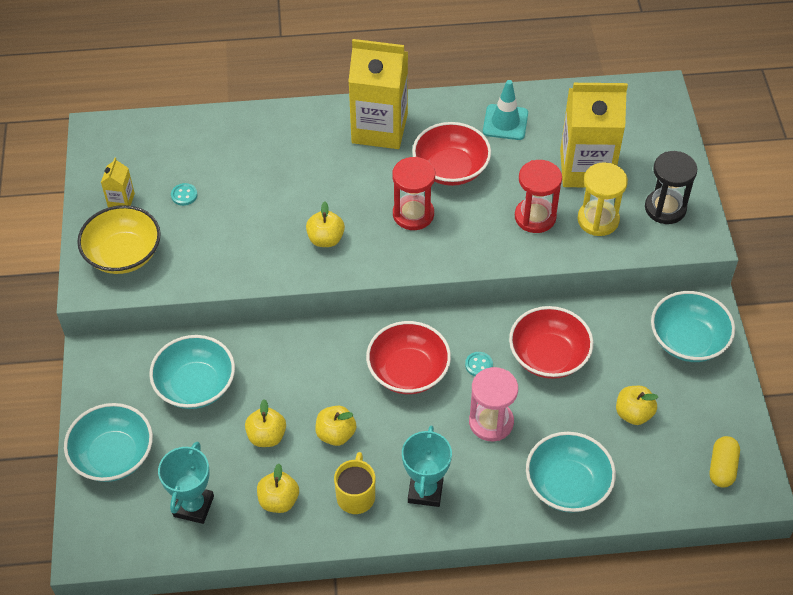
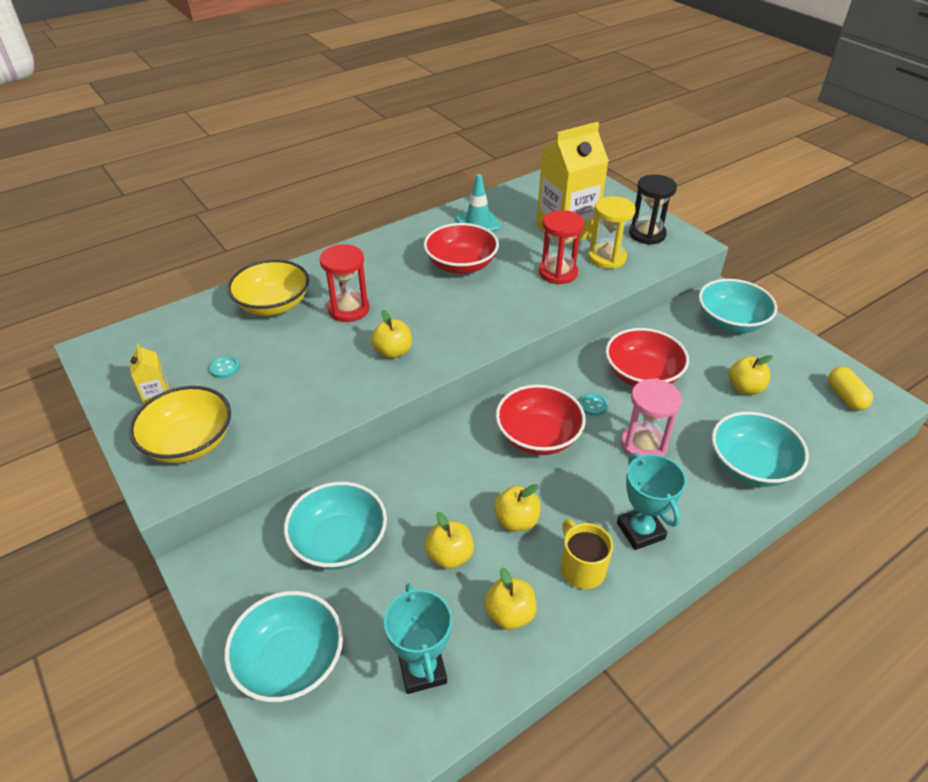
camera: 30 degrees left, 10 degrees down
(258, 144) = (273, 305): none -> yellow bowl
(379, 128) = (377, 258): yellow carton -> none
(413, 214) = (457, 306): red hourglass -> red hourglass (348, 309)

